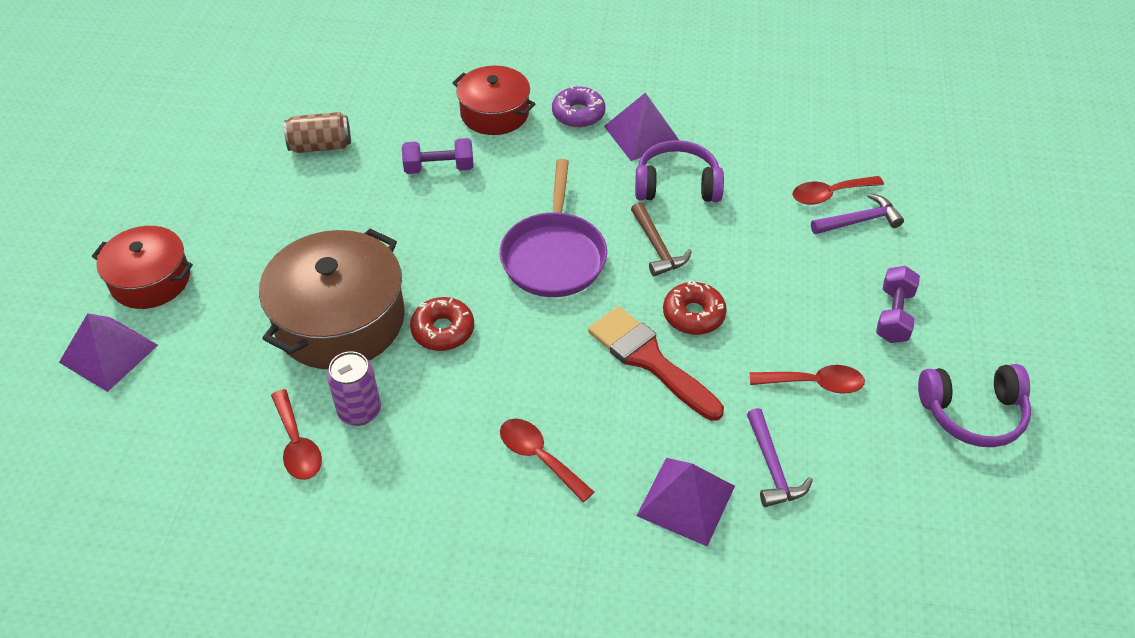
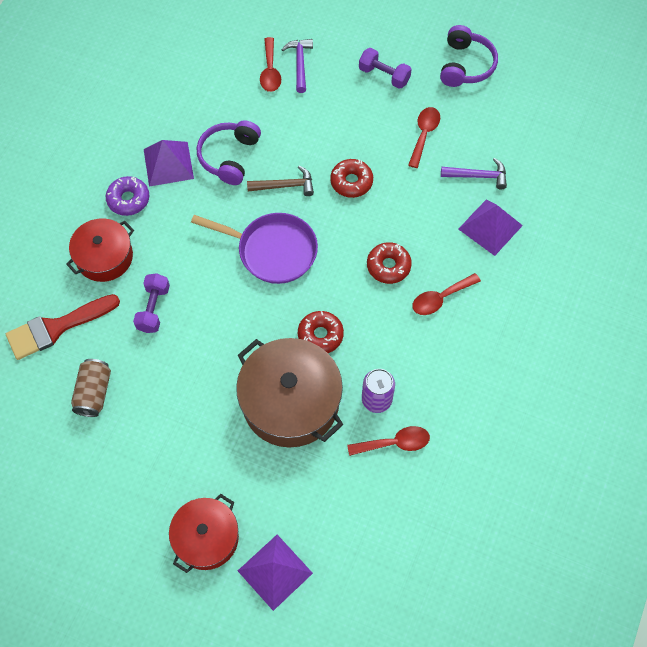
camera: 75 degrees left, 15 degrees up
(572, 384) = (388, 266): none -> red donut
(649, 360) = (381, 217): red brush -> red brush (56, 328)

